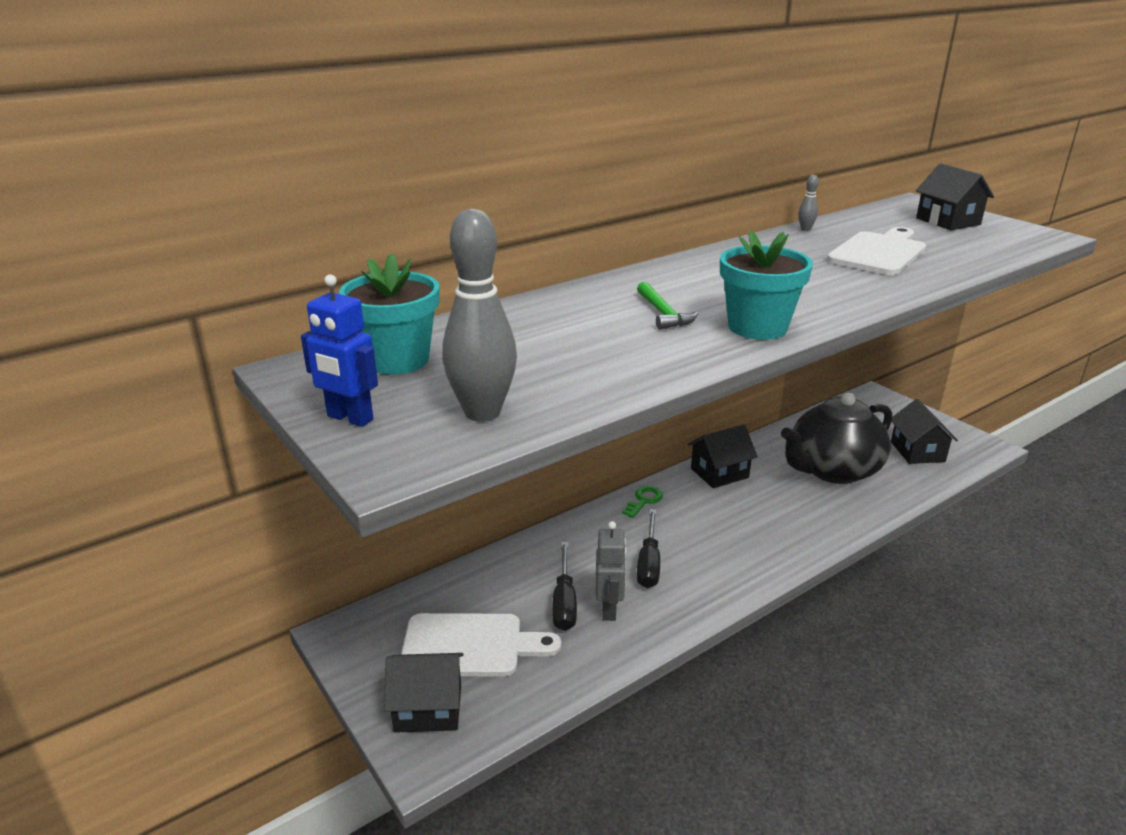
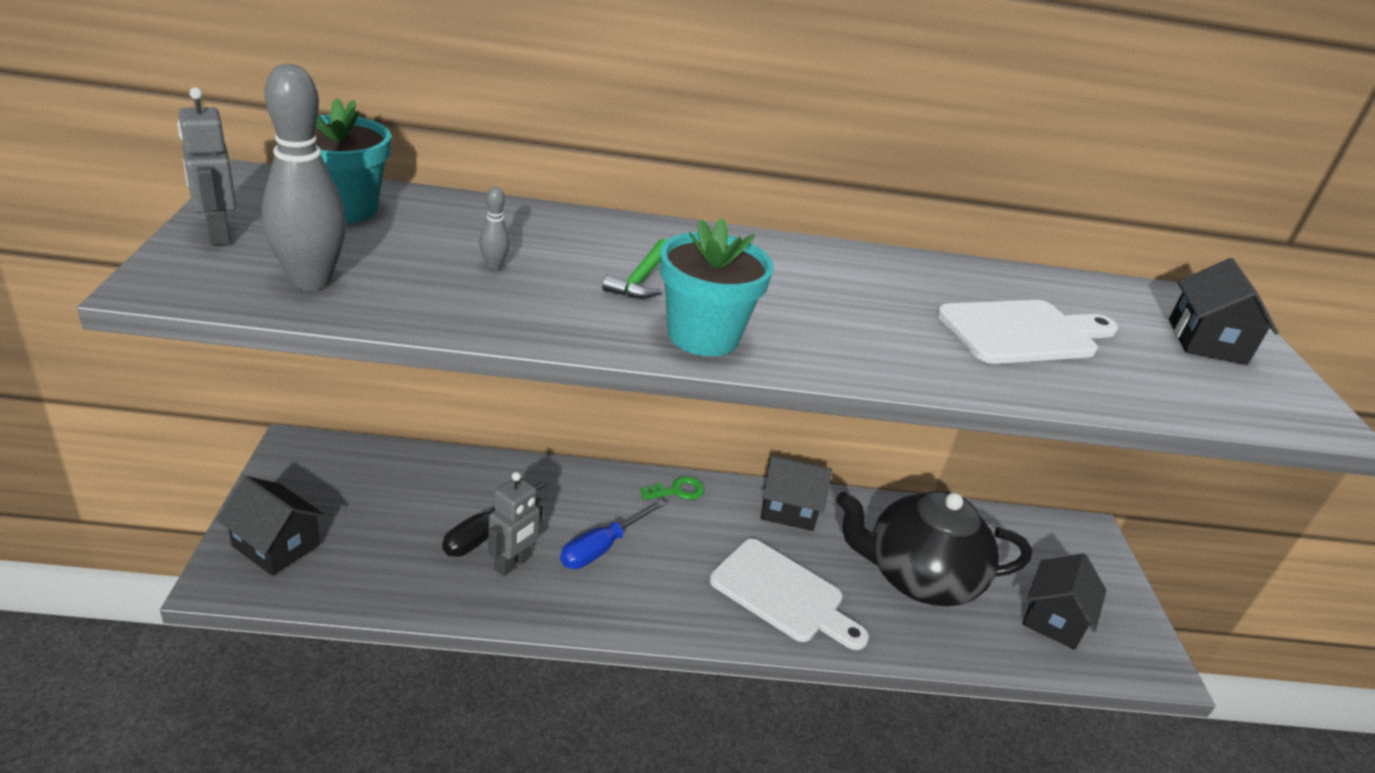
camera: 30 degrees right, 5 degrees up
(349, 418) = (218, 234): blue robot -> grey robot
(470, 646) = (368, 519): white cutting board -> white cutting board (782, 594)
(649, 563) = (602, 548): black screwdriver -> blue screwdriver
(805, 229) = (989, 271): grey bowling pin -> grey bowling pin (493, 266)

